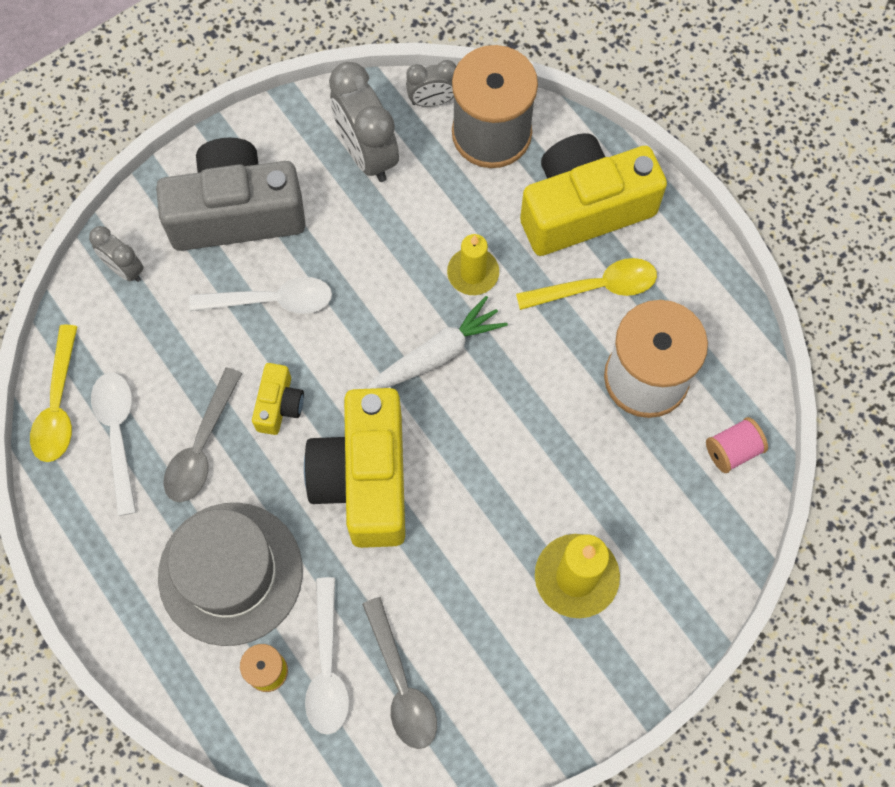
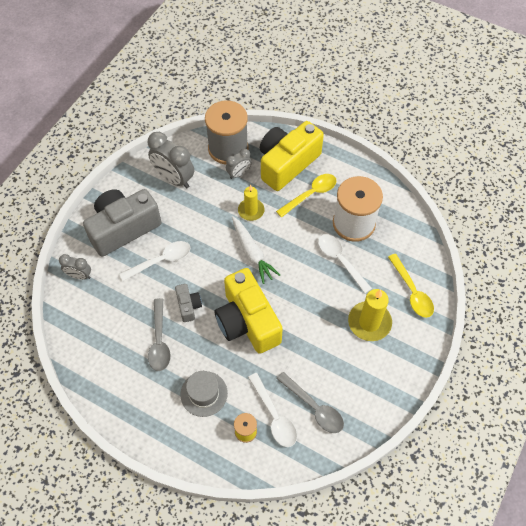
camera: 25 degrees left, 10 degrees down
(58, 404) = (76, 352): yellow spoon -> yellow spoon (412, 291)
(118, 435) = (114, 353): white spoon -> white spoon (340, 261)
(230, 573) = (204, 393): grey hat -> grey hat, size x0.60
(279, 405) = (188, 306): yellow camera -> grey camera
(432, 101) = (193, 145): grey clock -> grey clock (239, 173)
(435, 355) = (252, 253): white carrot -> white carrot turned 120 degrees clockwise
(732, 450) = (408, 238): pink spool -> none

